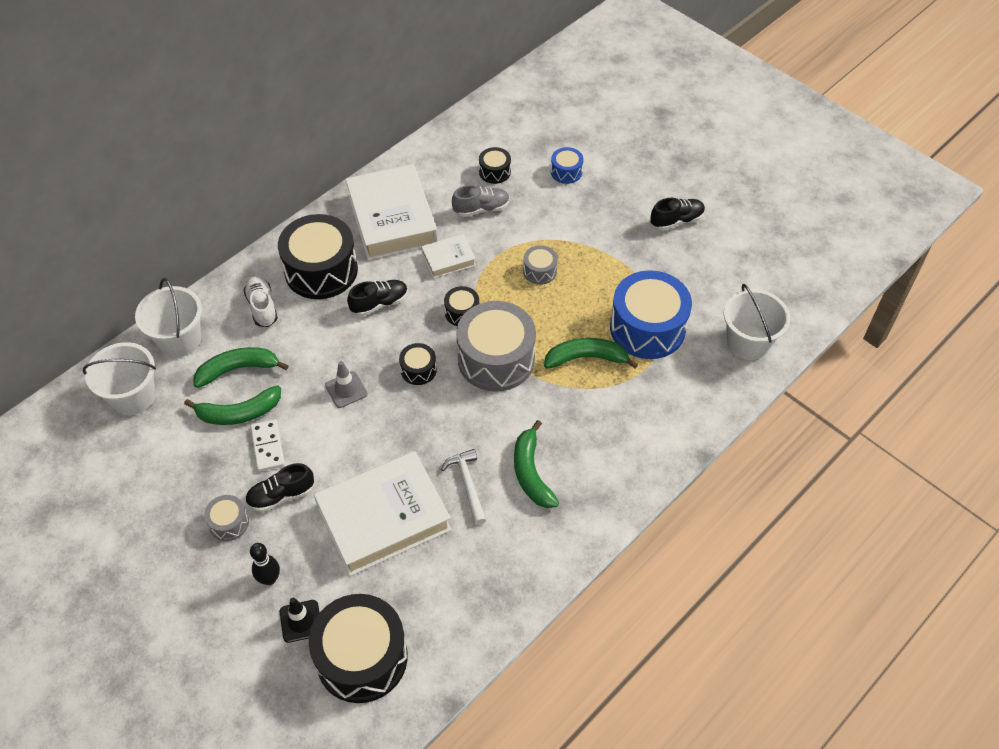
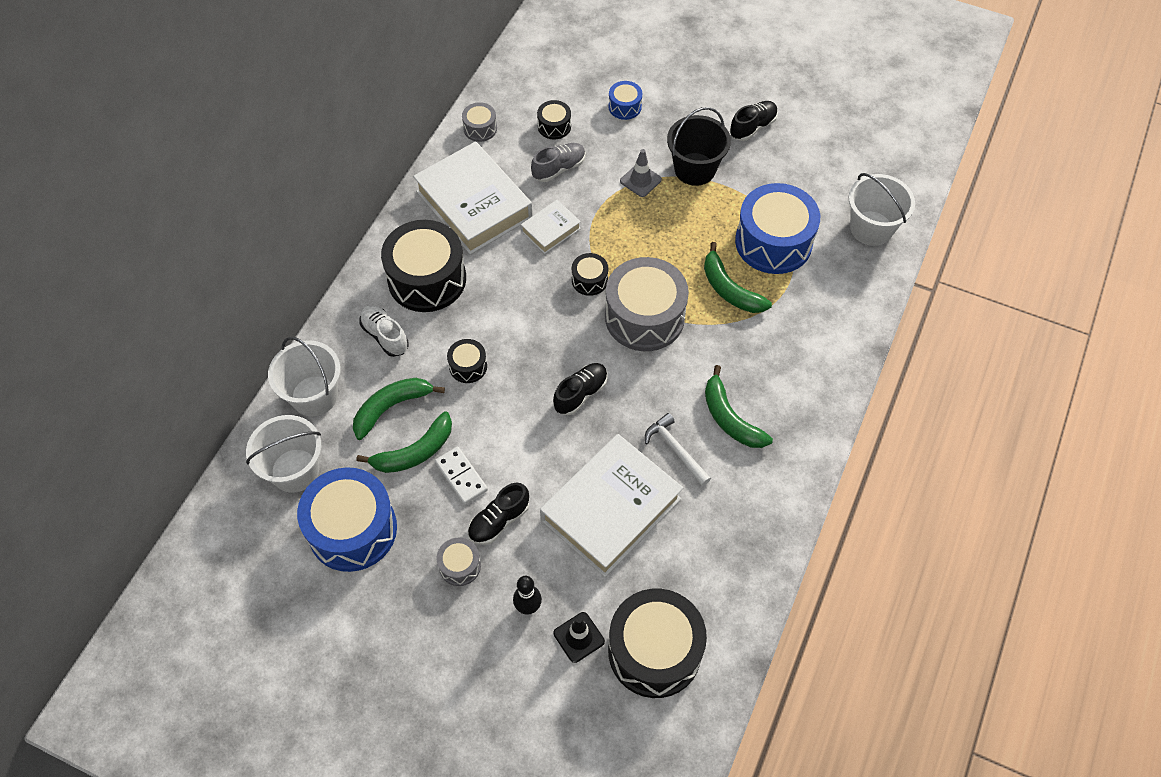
camera: 20 degrees left, 5 degrees up
(155, 461) = (352, 529): none -> blue drum
(346, 390) = (512, 394): grey traffic cone -> grey traffic cone (640, 180)
(379, 303) = (503, 296): black shoe -> black shoe (580, 393)
(418, 370) = (574, 351): black drum -> black drum (468, 366)
(540, 271) = (645, 216): grey drum -> grey drum (480, 128)
(586, 358) = (729, 289): green banana -> green banana turned 105 degrees counterclockwise
(604, 243) = (695, 169): none -> black bucket

